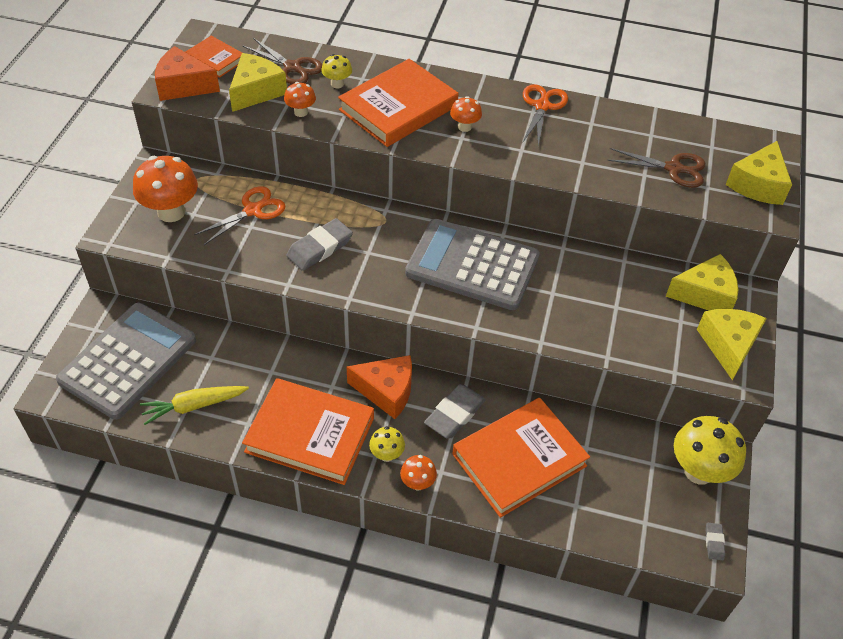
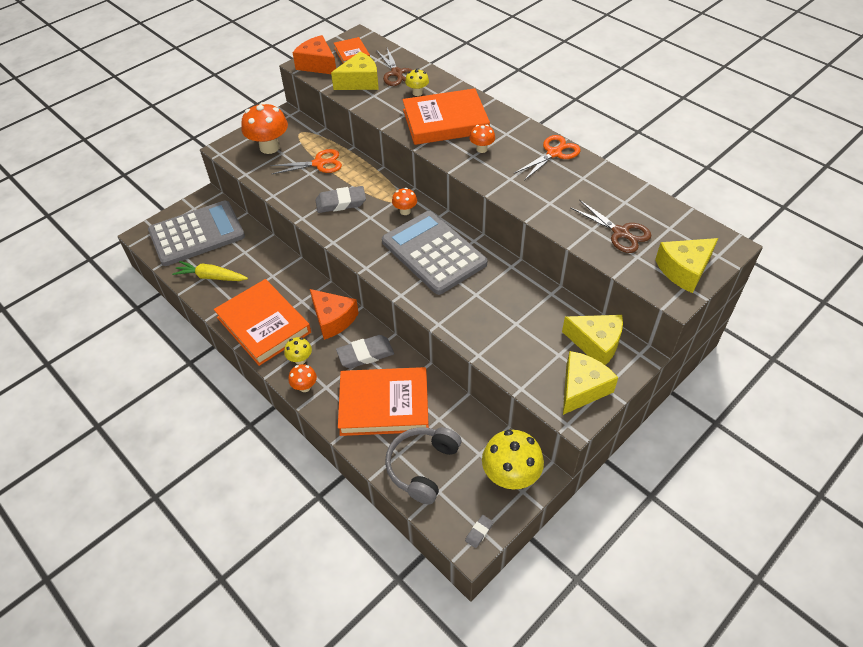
camera: 35 degrees right, 0 degrees up
(301, 112) = (377, 104): orange mushroom -> orange mushroom (405, 211)
(610, 506) = (422, 467): none -> grey headphones

